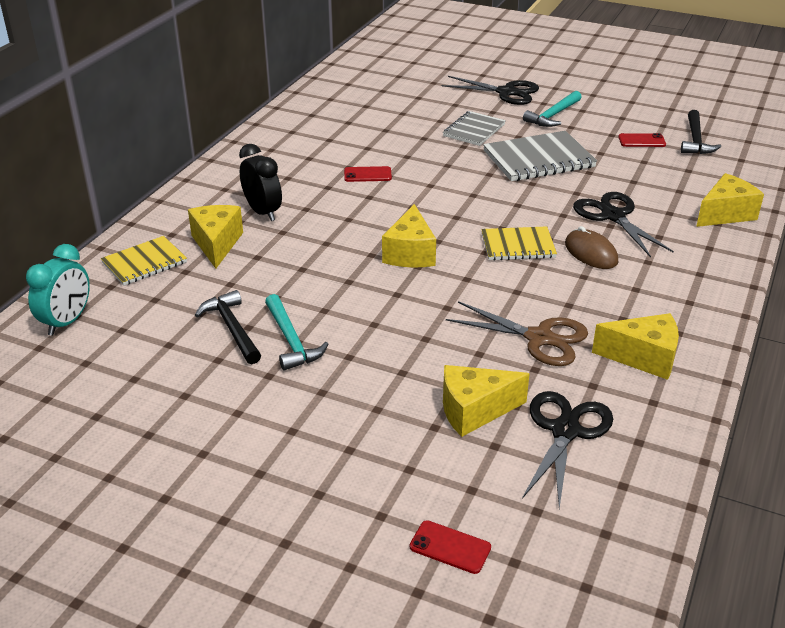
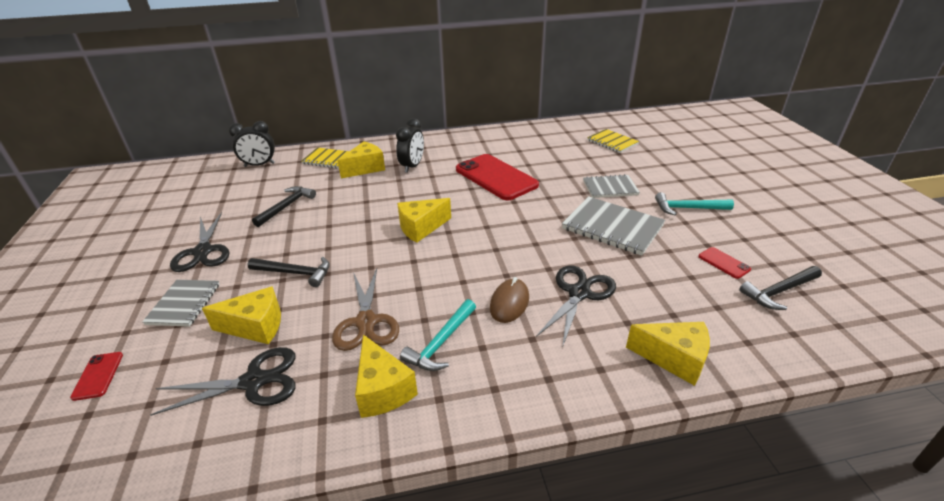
camera: 55 degrees right, 0 degrees up
(67, 322) = (259, 165): turquoise clock -> black clock
(291, 341) = (288, 228): turquoise hammer -> turquoise hammer (441, 343)
(367, 175) = (496, 177): red phone -> red phone, size x2.38
(371, 457) = (184, 304): none -> grey notebook
(400, 359) = (295, 273): none -> black hammer
(474, 411) = (255, 326): yellow cheese -> yellow cheese turned 135 degrees clockwise
(506, 92) = (686, 178): black scissors -> black scissors (203, 251)
(518, 246) = (479, 265): yellow notebook -> yellow notebook (612, 142)

